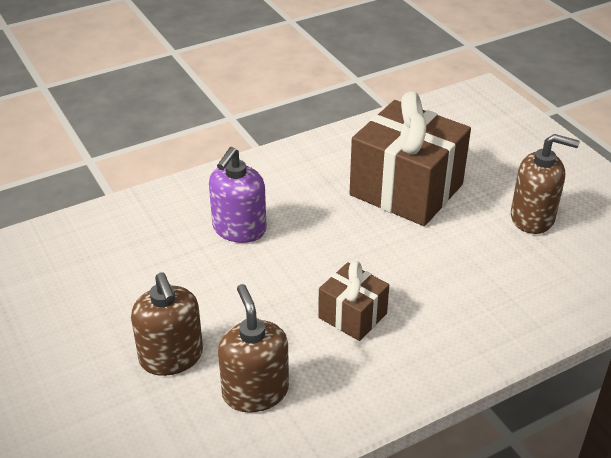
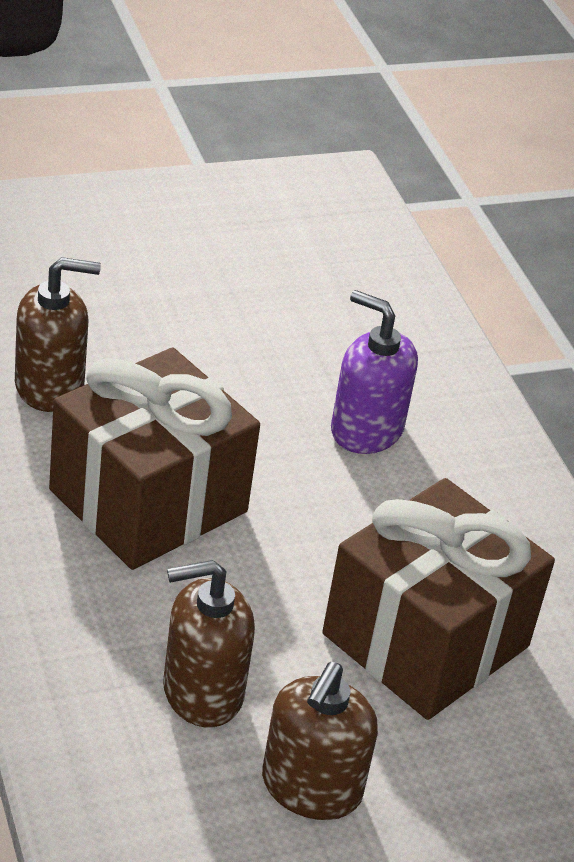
camera: 95 degrees right, 0 degrees up
(171, 357) = (135, 331): brown soap dispenser -> brown soap dispenser (202, 692)
(352, 315) = (148, 501): brown gift -> brown gift, size x1.96

